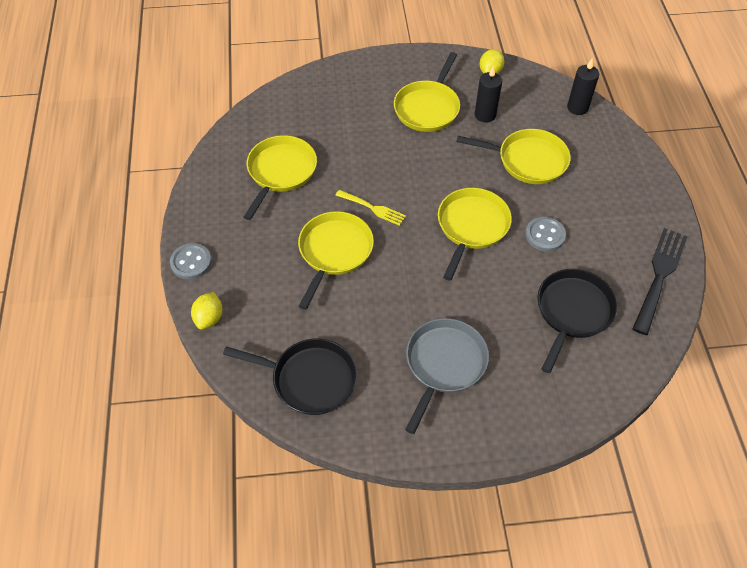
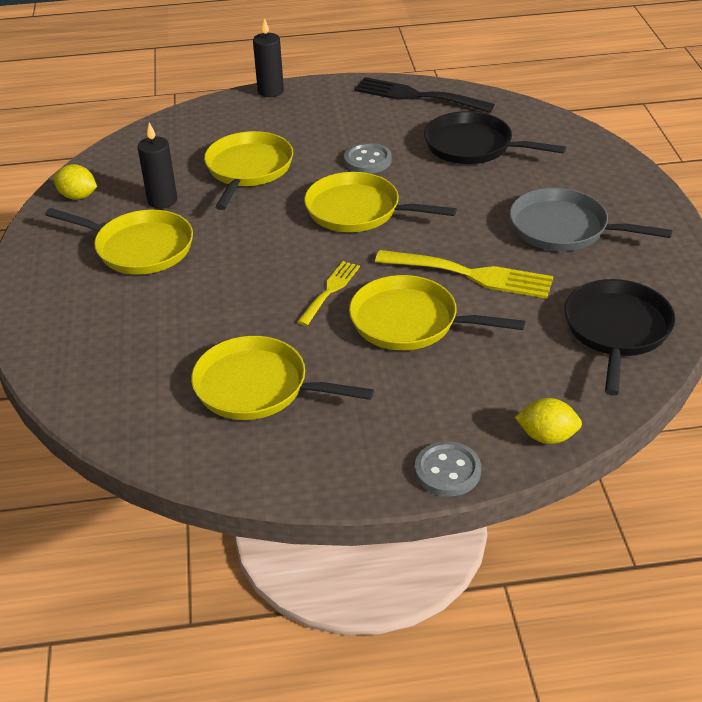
camera: 90 degrees left, 15 degrees down
(385, 293) = (471, 275): none -> yellow fork
(577, 107) = (161, 134): black candle -> black candle (270, 91)

